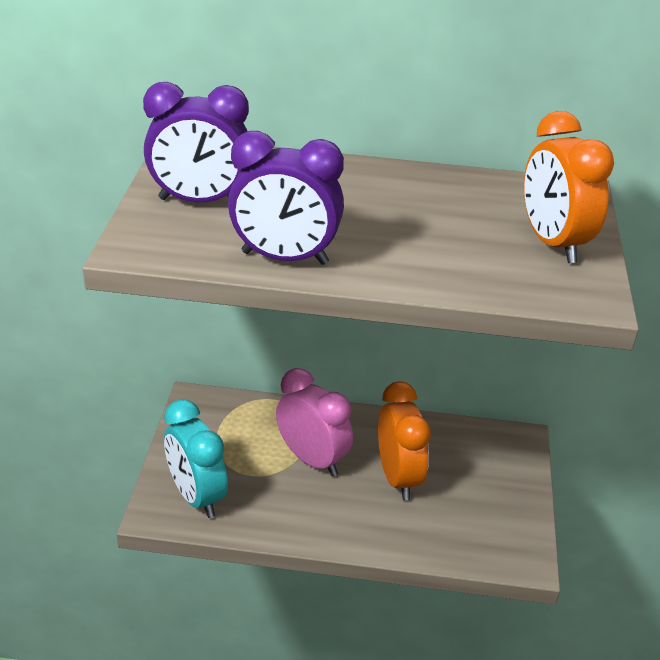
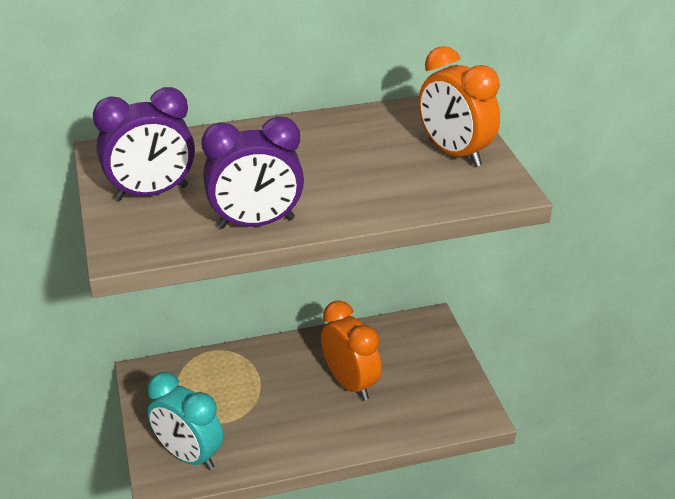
camera: 20 degrees left, 0 degrees up
(312, 459) = (272, 391): pink clock -> none

